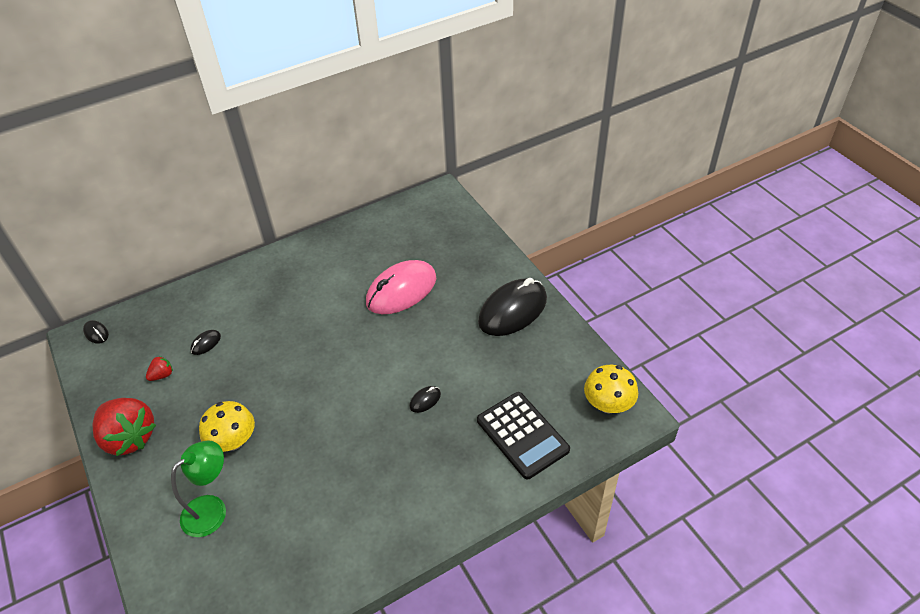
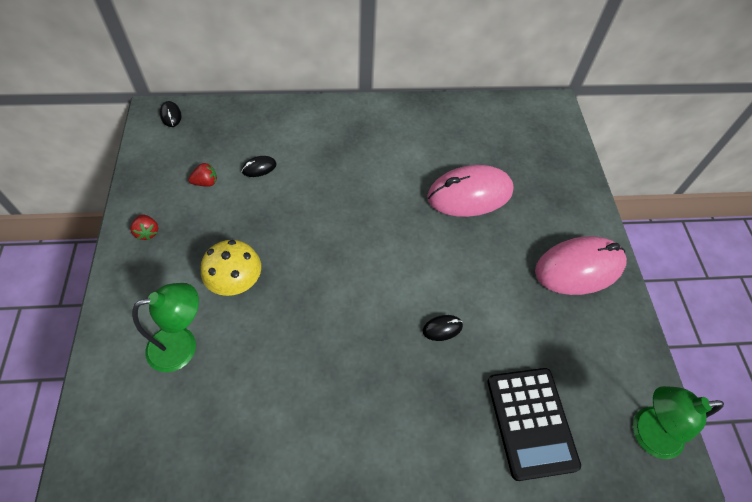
camera: 20 degrees right, 10 degrees up
(129, 437) = (147, 232): red strawberry -> red strawberry, size x0.43
(512, 310) = (579, 268): black mouse -> pink mouse
(608, 404) = (646, 433): yellow mushroom -> green lamp

